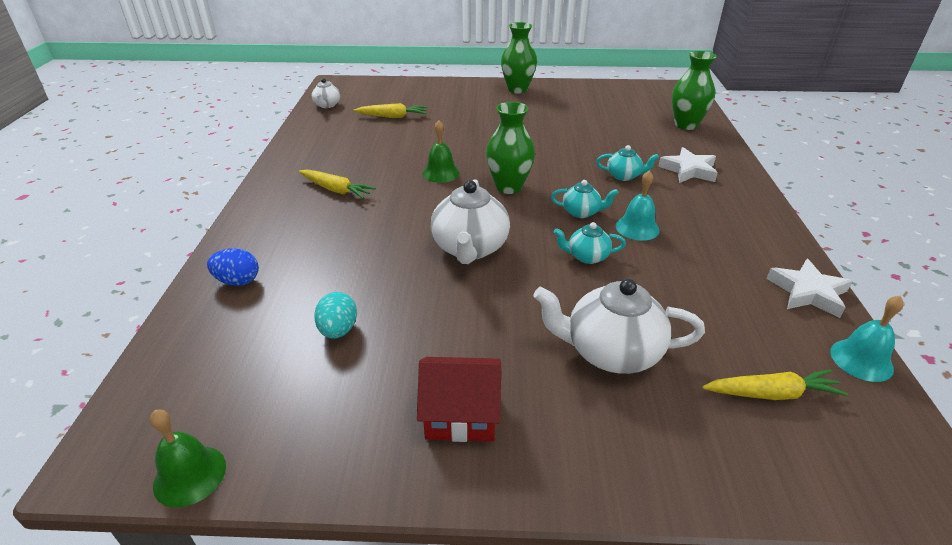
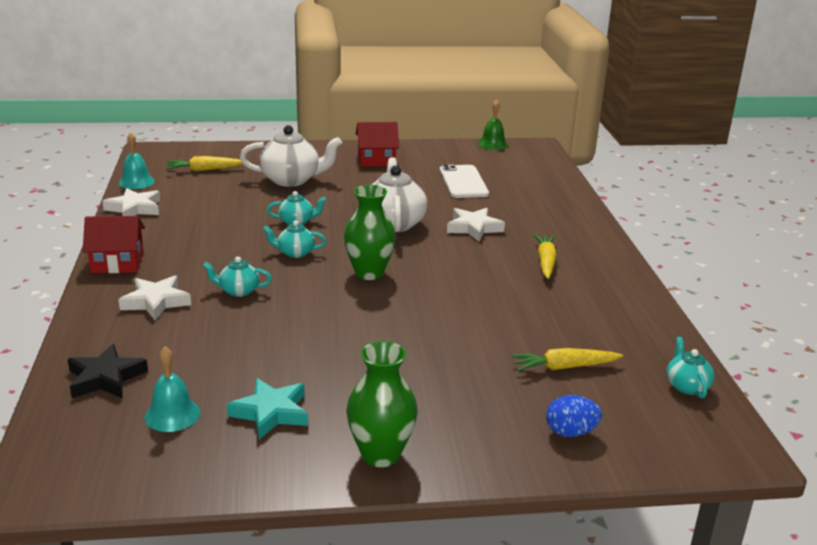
camera: 170 degrees right, 10 degrees down
(238, 281) = (554, 199): blue egg -> blue egg (570, 432)
(327, 105) = (686, 386): white teapot -> turquoise teapot
(336, 190) = (545, 262): yellow carrot -> yellow carrot turned 75 degrees clockwise
(338, 330) = (463, 182): turquoise egg -> white phone
(379, 236) = (474, 228): none -> white star
(441, 173) = (448, 284): green bell -> none
(577, 106) = (271, 412): none -> turquoise star
(637, 228) = (246, 243): turquoise bell -> turquoise bell (172, 414)
(686, 125) = (105, 378): green vase -> black star
(755, 209) = (117, 263): none -> red house

